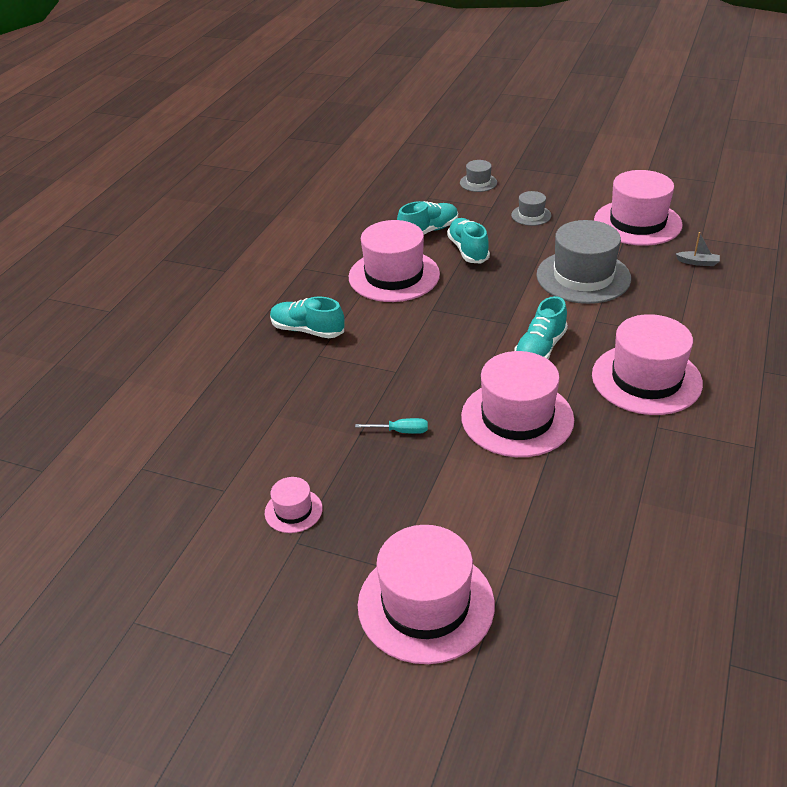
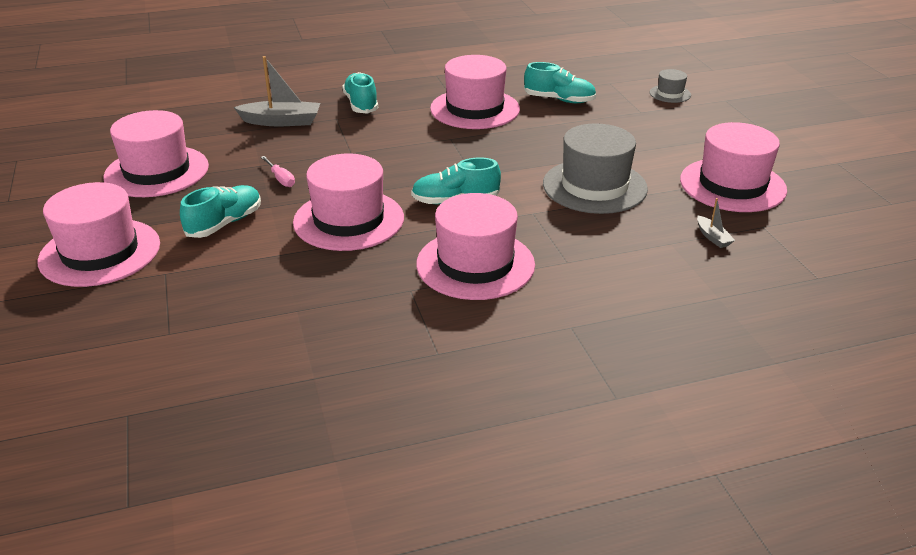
camera: 50 degrees right, 5 degrees down
(283, 390) = (282, 121): none -> grey boat
(293, 510) = (157, 171): pink hat -> pink hat, size x2.12
(401, 431) = (281, 179): turquoise screwdriver -> pink screwdriver
(468, 250) = (556, 124): turquoise shoe -> turquoise shoe (225, 223)
(531, 215) = (657, 132): grey hat -> none

